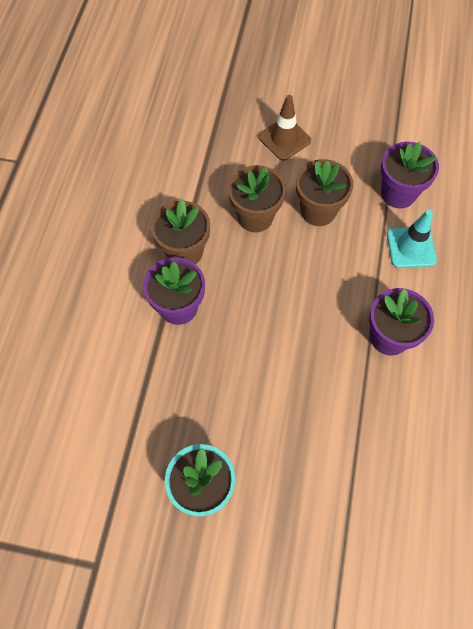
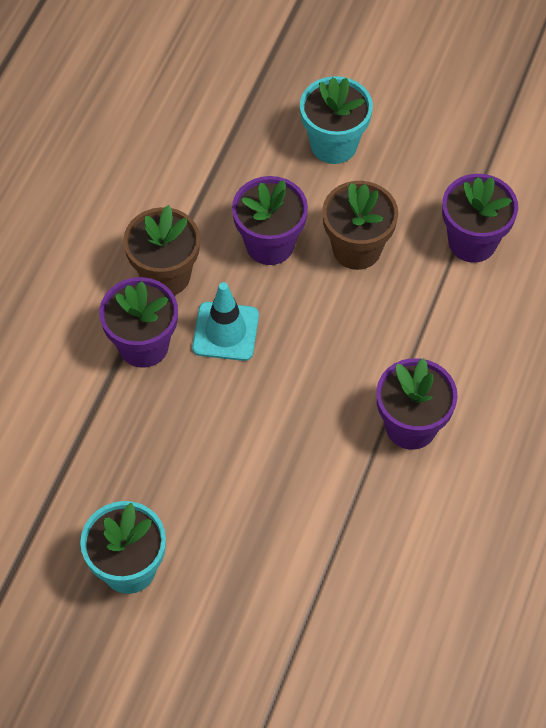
camera: 10 degrees right, 5 degrees down
(255, 217) = (270, 244): brown flower pot -> purple flower pot
(284, 139) = (334, 144): brown traffic cone -> turquoise flower pot
(411, 247) = (471, 316): turquoise traffic cone -> turquoise traffic cone (225, 331)

